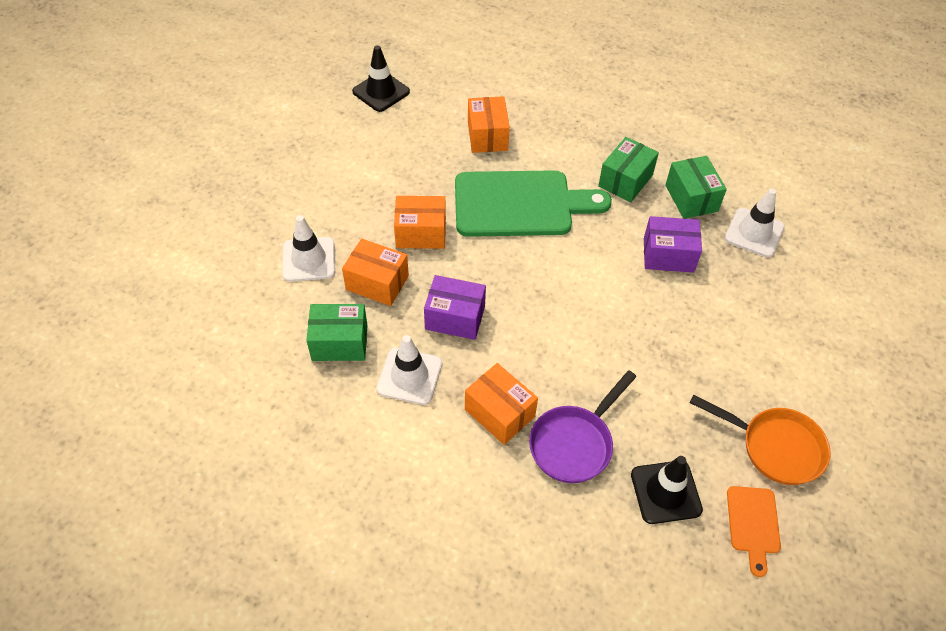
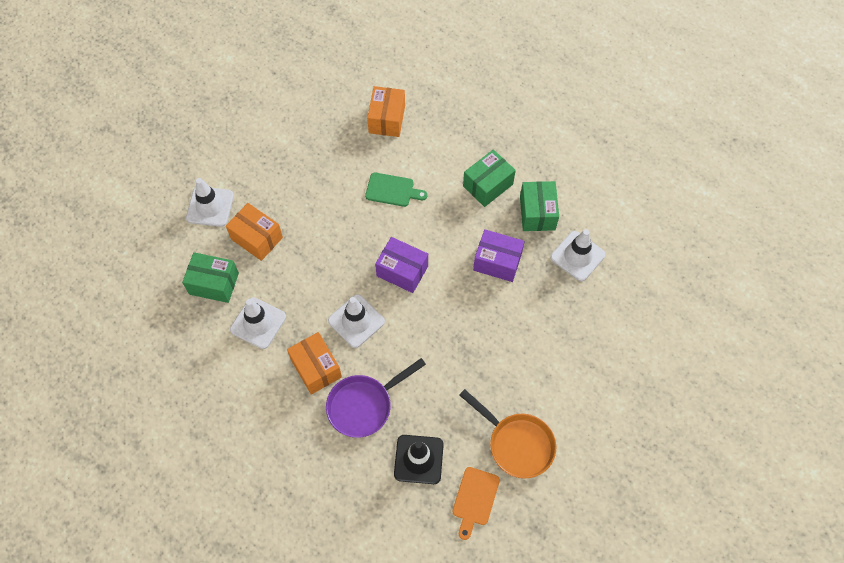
camera: 15 degrees right, 10 degrees up
(381, 92) = (311, 58): black traffic cone -> none
(421, 233) = (304, 201): orange box -> none
(455, 318) = (307, 281): purple box -> purple box (402, 271)
(520, 204) = (392, 190): green cutting board -> green cutting board, size x0.46
(529, 349) = (356, 321): none -> white traffic cone

